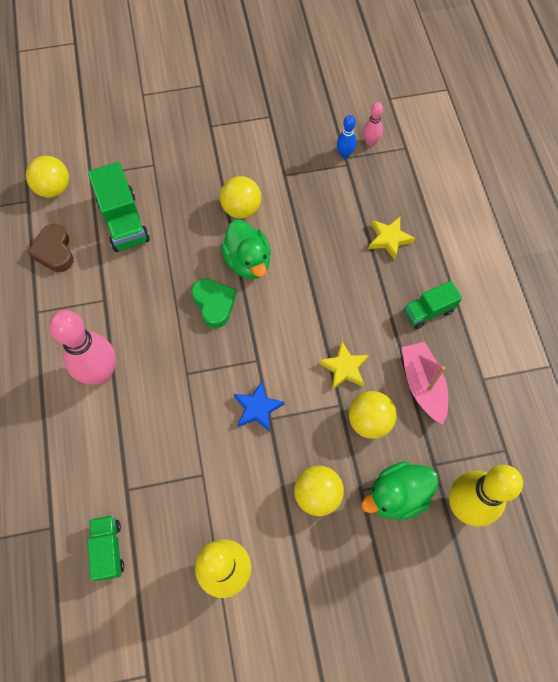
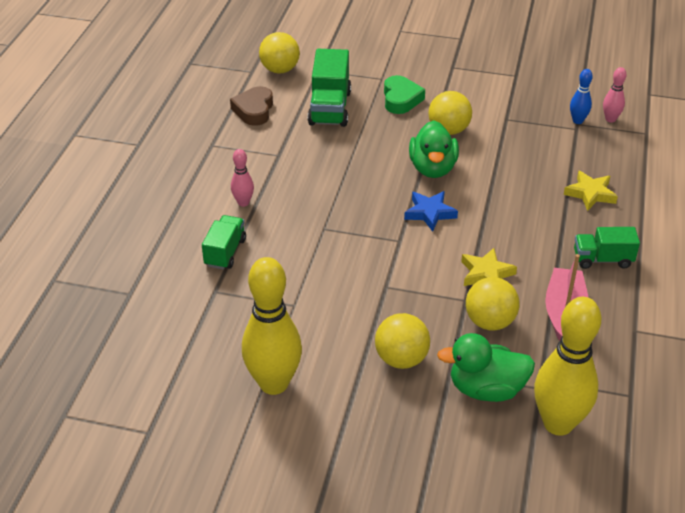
camera: 25 degrees right, 25 degrees down
(100, 373) = (243, 203): pink bowling pin -> pink bowling pin, size x0.47
(108, 549) = (171, 327): green truck -> green truck (225, 252)
(214, 304) = (381, 188): green heart -> green heart (401, 99)
(257, 408) = (378, 275): blue star -> blue star (430, 213)

